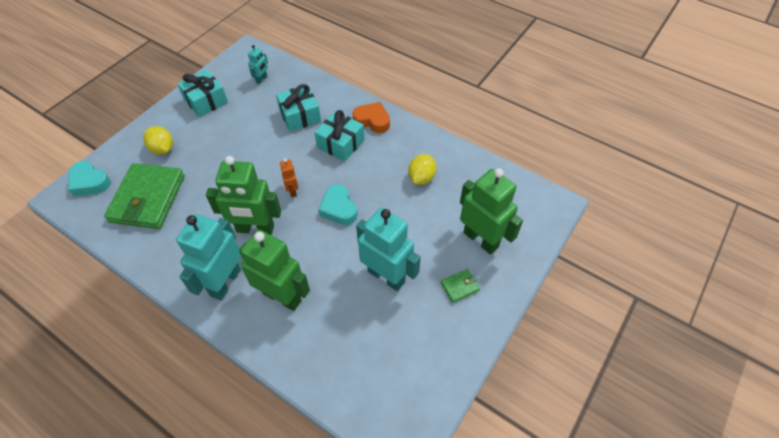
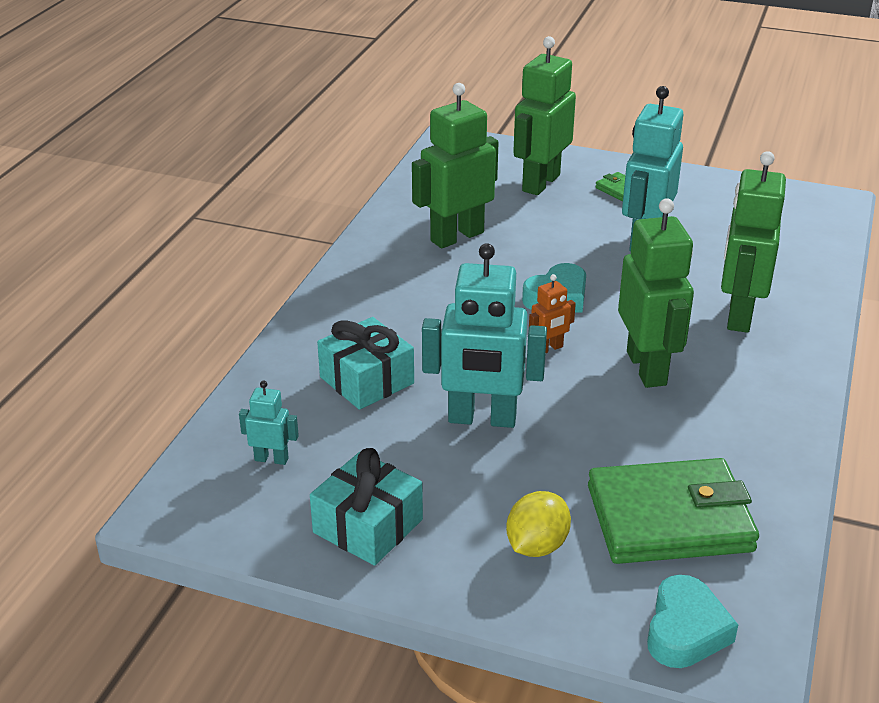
camera: 105 degrees left, 20 degrees down
(225, 282) = (758, 372): turquoise robot -> turquoise robot (482, 419)
(340, 144) = (419, 320): turquoise gift -> none
(372, 120) = (350, 298): orange heart -> none
(421, 177) = (456, 236): yellow lemon -> green robot

